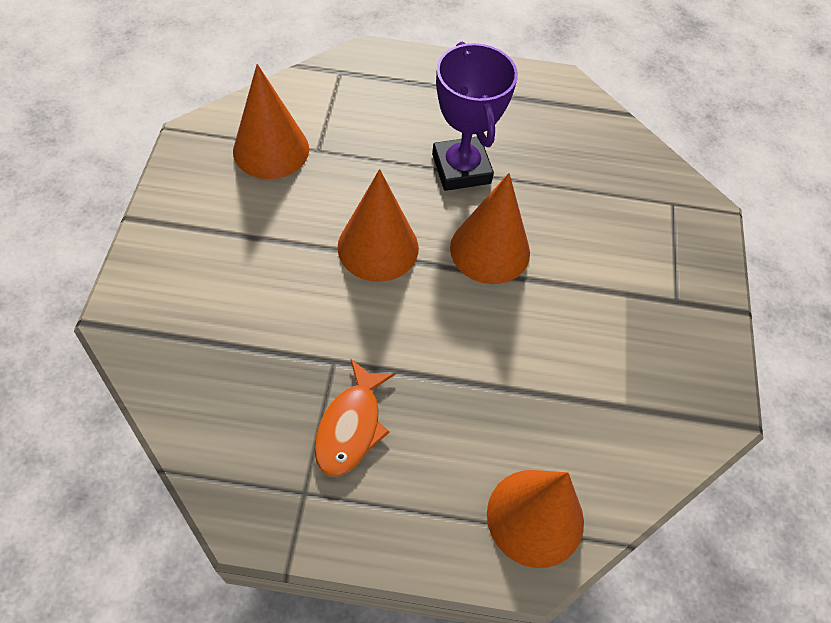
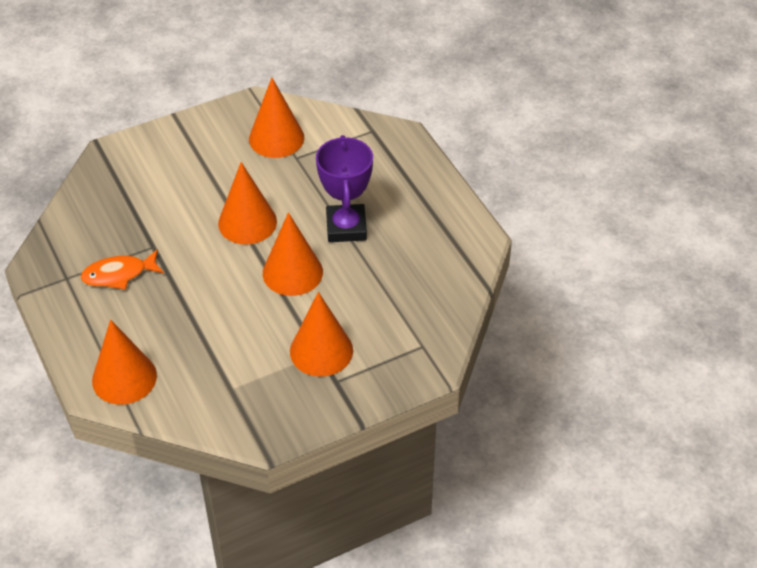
camera: 60 degrees right, 10 degrees down
(461, 169) = (346, 227): purple trophy -> purple trophy turned 45 degrees counterclockwise
(625, 289) = (321, 351): none -> orange cone

